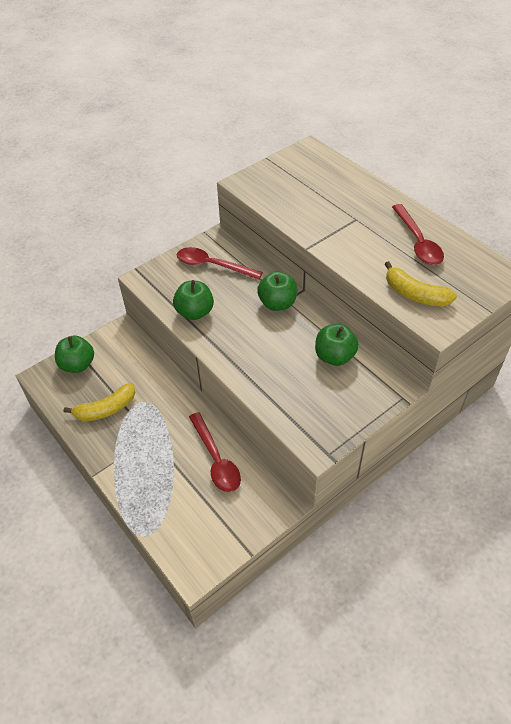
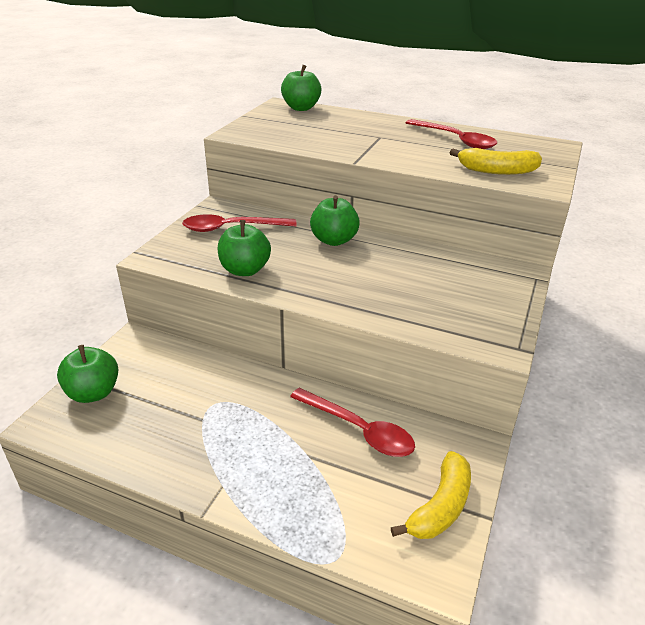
camera: 30 degrees left, 15 degrees down
(106, 409) = (169, 428): yellow banana -> yellow banana (440, 506)
(334, 356) = (436, 265): green apple -> green apple (301, 108)

